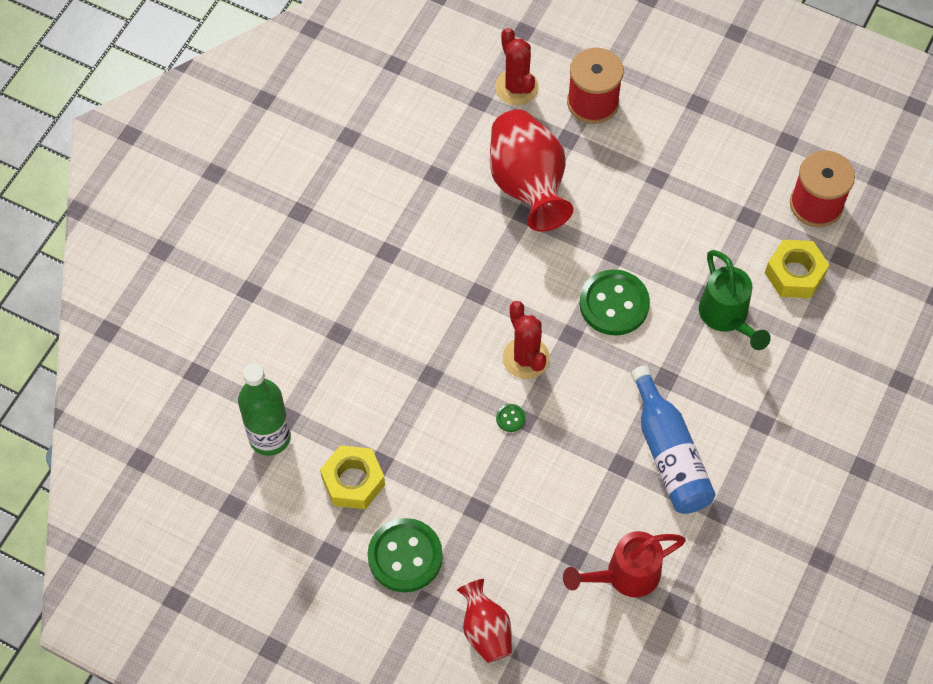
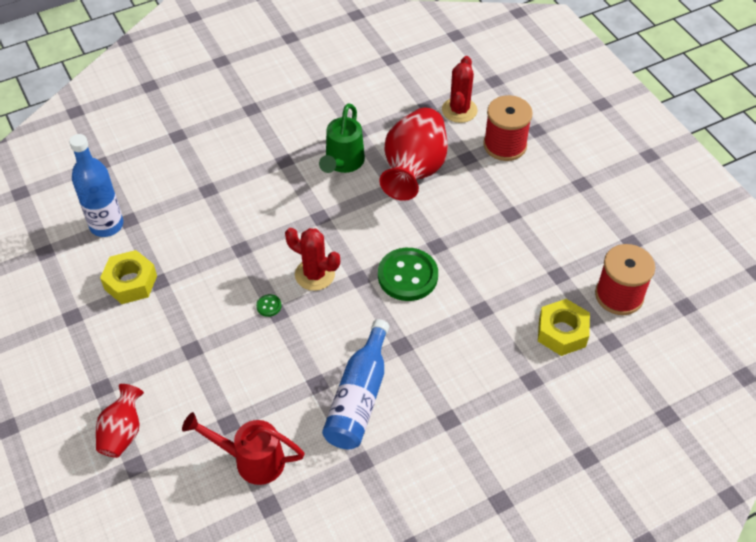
camera: 35 degrees right, 10 degrees down
(270, 437) = (106, 225): green bottle -> blue bottle
(405, 556) = (117, 349): green button -> none
(526, 358) = (315, 274): red cactus -> red cactus turned 75 degrees counterclockwise
(727, 318) = (483, 332): green watering can -> green watering can (342, 163)

